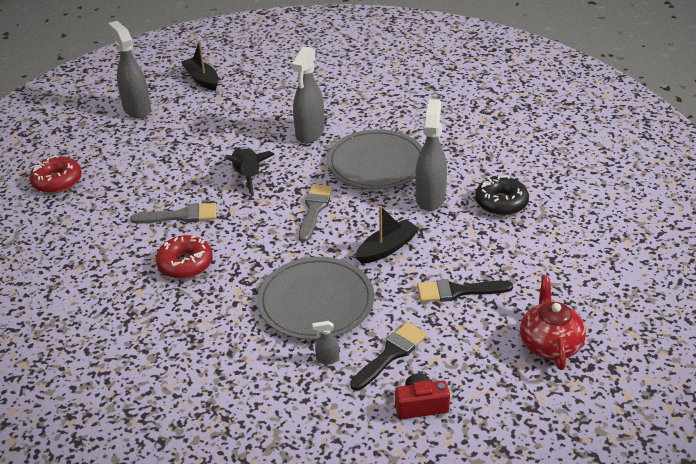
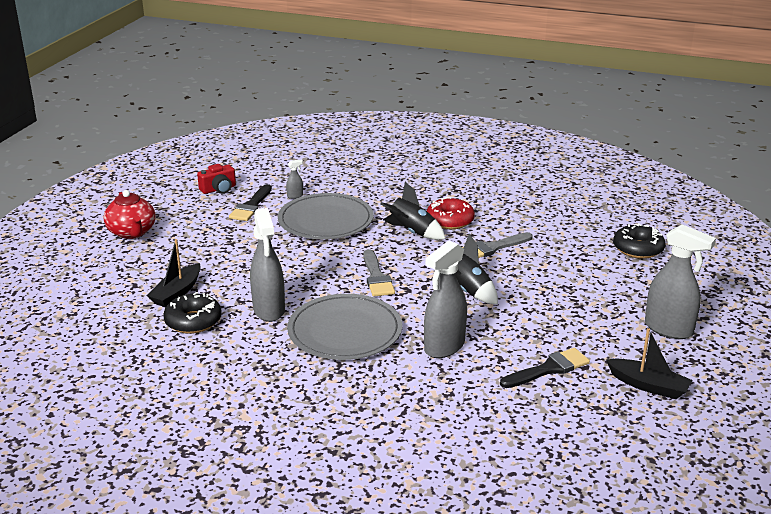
camera: 155 degrees right, 10 degrees down
(57, 181) = (638, 249): red donut -> black donut
(238, 257) = (412, 232): none -> black rocket
(310, 133) = (444, 347): grey spray bottle -> grey spray bottle turned 135 degrees counterclockwise
(387, 248) = (289, 263): black boat -> black boat (177, 293)
(458, 291) = (214, 247): black brush -> black brush (548, 369)

